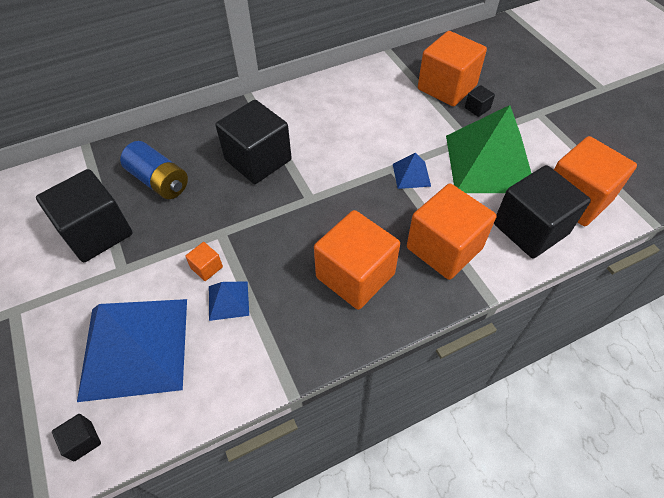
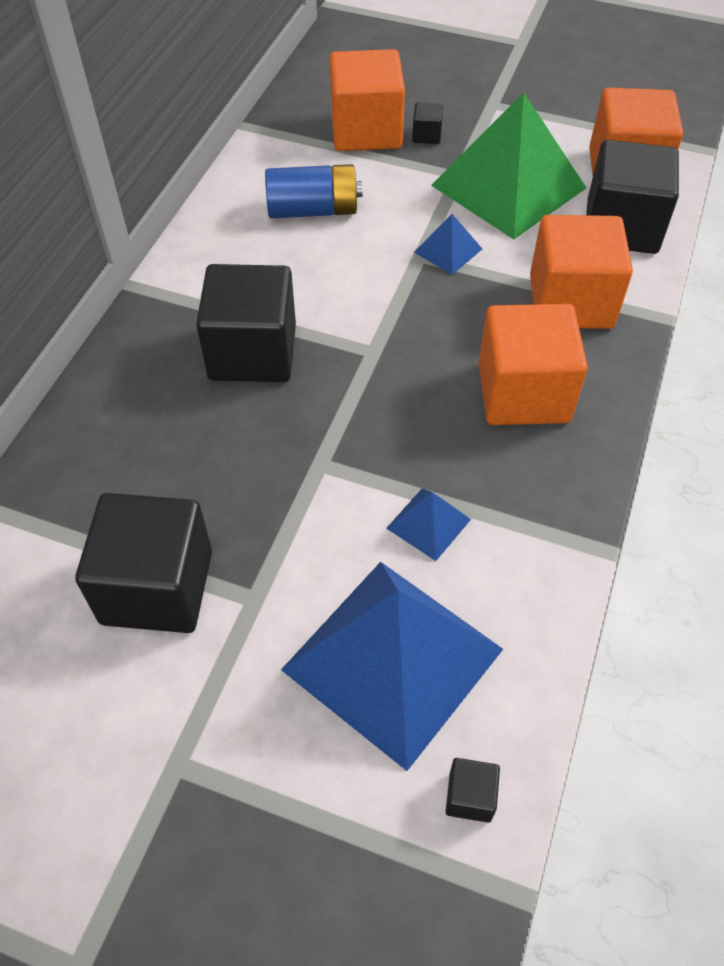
camera: 45 degrees left, 0 degrees up
(159, 181) = (155, 467): blue battery -> blue battery (313, 210)
(207, 267) = (357, 512): orange cube -> none

